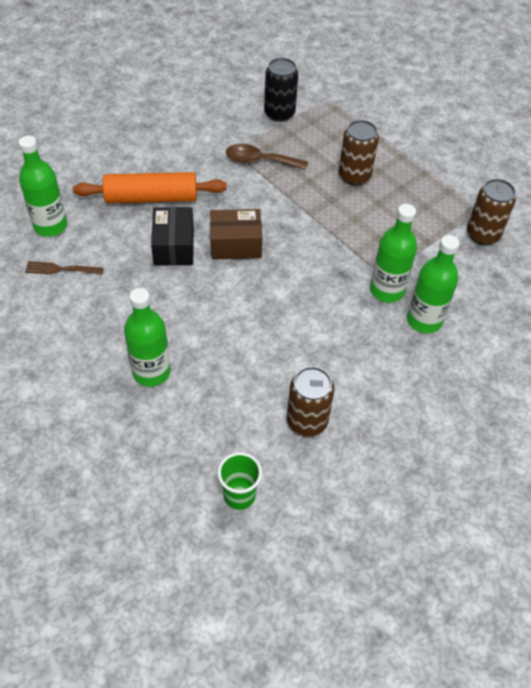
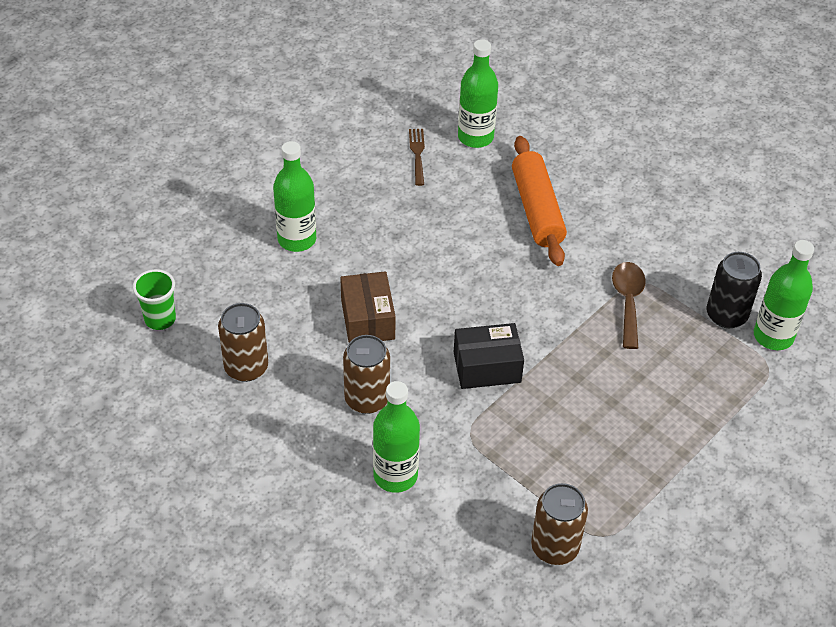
camera: 85 degrees right, 5 degrees down
(174, 246) = (467, 237): black box -> black box (487, 367)
(235, 244) = (481, 290): brown box -> brown box (367, 319)
(354, 176) = (629, 400): brown can -> brown can (367, 399)
(387, 290) = (436, 437): green bottle -> green bottle (773, 336)

